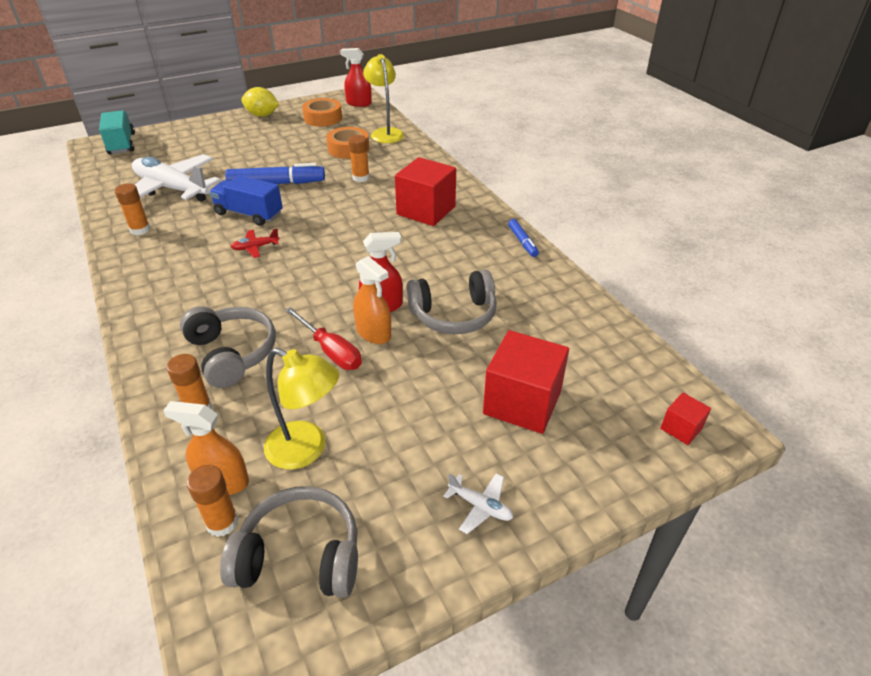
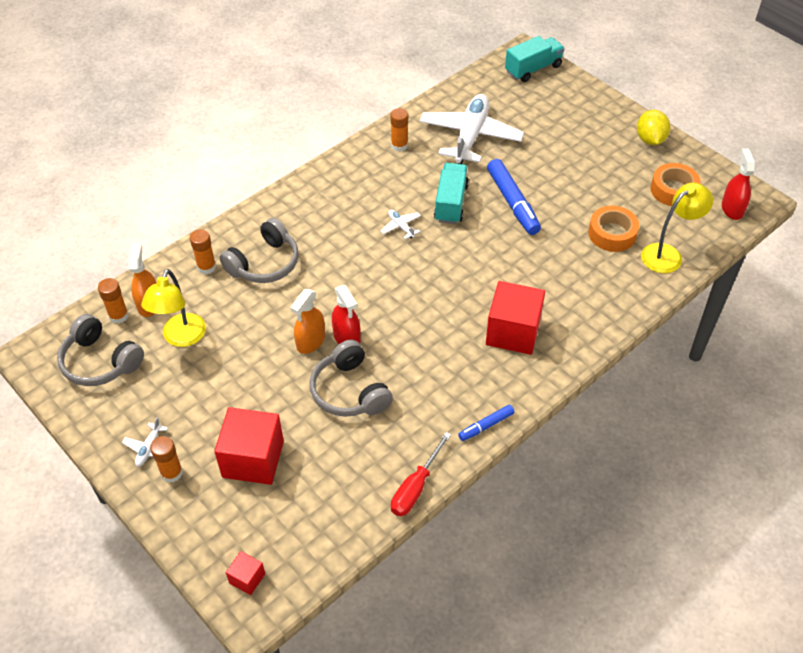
camera: 75 degrees right, 10 degrees up
(249, 214) = (451, 203): blue truck -> turquoise truck
(255, 247) = (401, 227): red plane -> white plane
(300, 556) = (100, 361): grey headphones -> grey headphones turned 135 degrees clockwise
(331, 351) = (282, 320): red screwdriver -> red screwdriver (416, 487)
(360, 178) = (554, 262): orange glue stick -> orange glue stick (171, 473)

